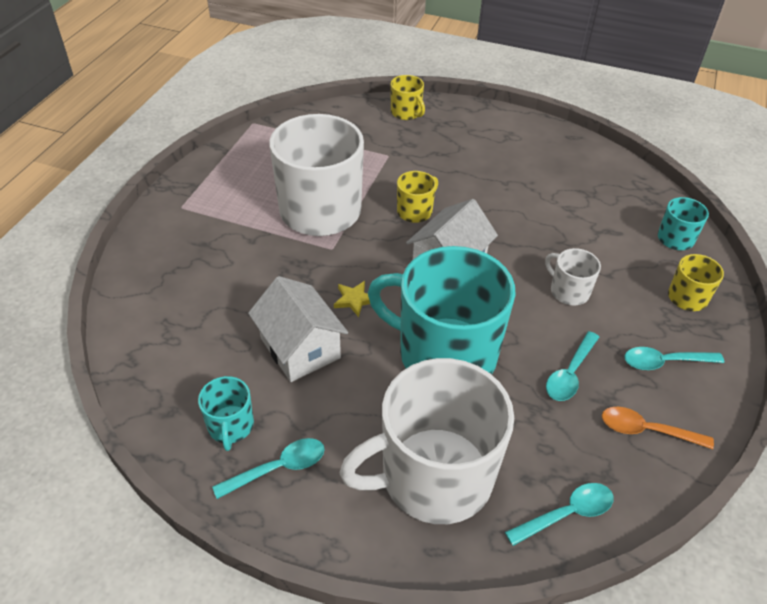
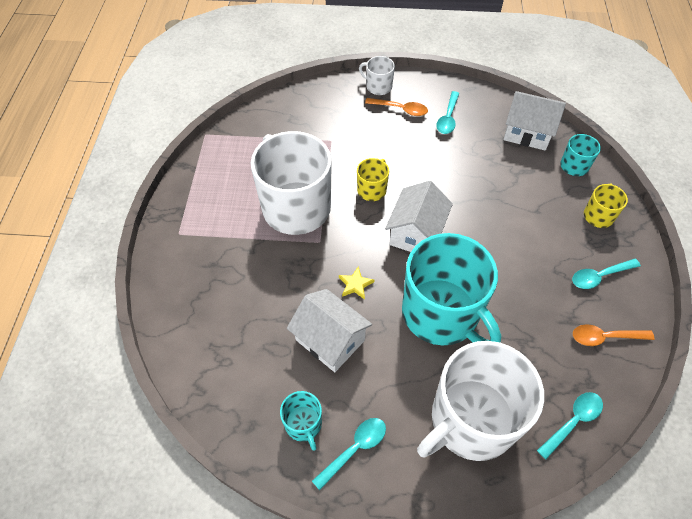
camera: 15 degrees left, 10 degrees up
(406, 112) = (330, 94): yellow mug -> none
(445, 354) = (441, 314): turquoise mug -> turquoise mug turned 135 degrees counterclockwise
(482, 141) = (400, 109): none -> orange spoon
(568, 291) = (513, 233): white mug -> white mug (378, 86)
(570, 374) = (537, 305): turquoise spoon -> turquoise spoon (448, 118)
(628, 193) = (527, 133): none -> white house

